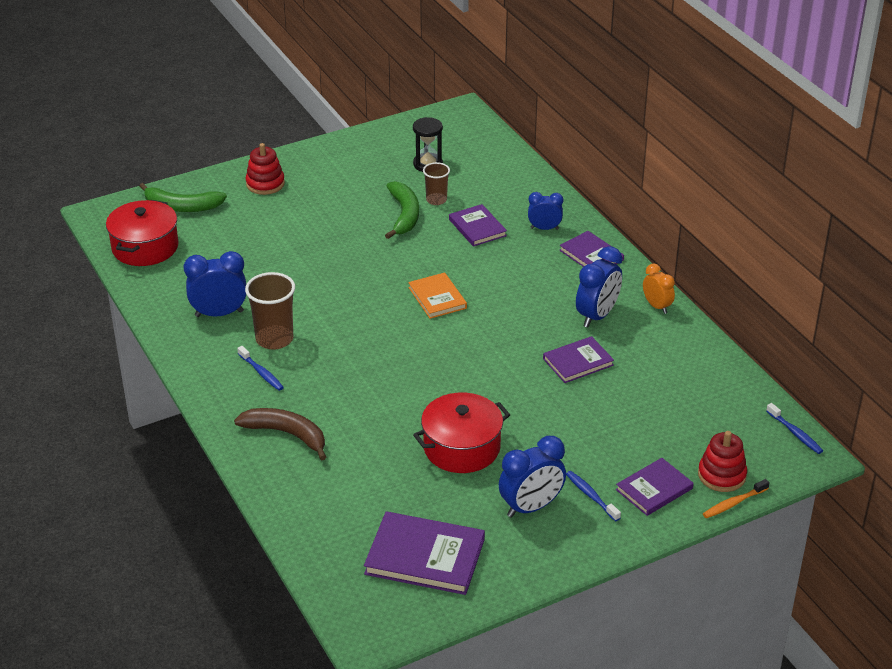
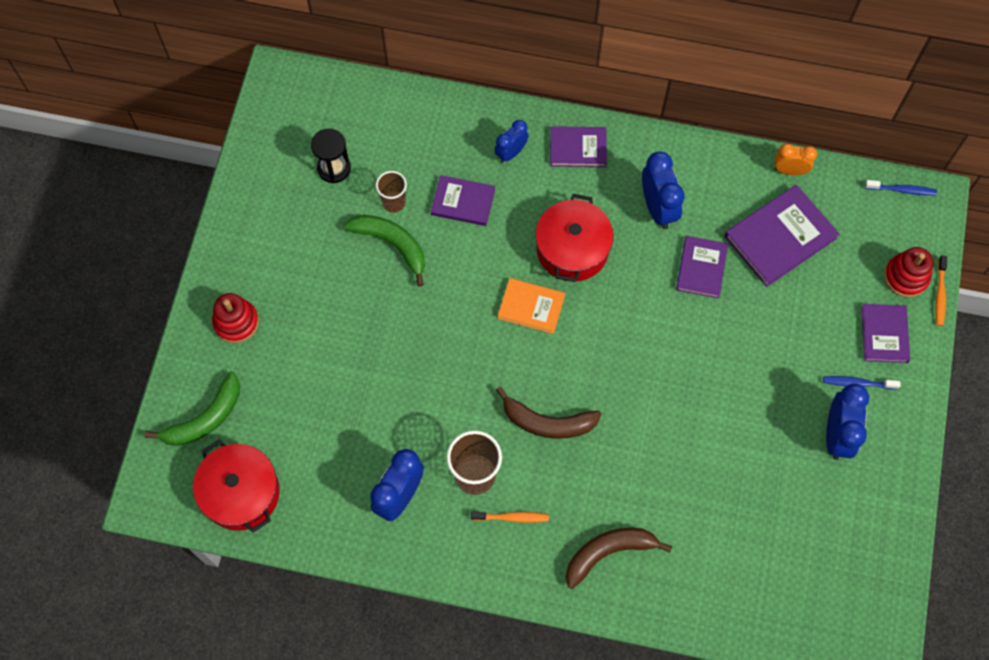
camera: 50 degrees left, 30 degrees up
(261, 373) = (512, 517): blue toothbrush -> orange toothbrush
(356, 351) = (547, 422): none -> brown banana
(425, 557) = (831, 552): purple book -> purple book (780, 237)
(461, 447) = (731, 432): red pot -> red pot (572, 249)
(657, 306) = (683, 156): orange clock -> orange clock (789, 170)

